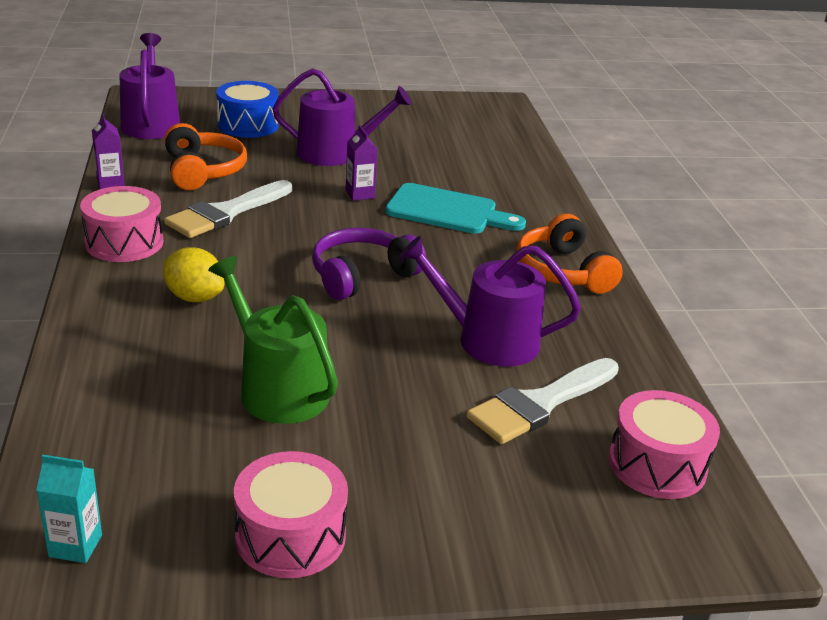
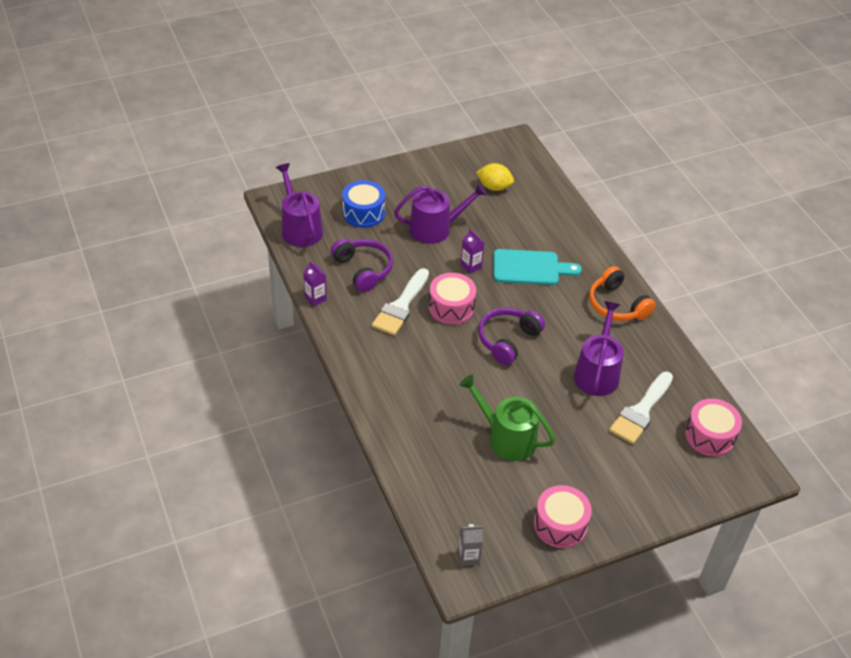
camera: 15 degrees left, 15 degrees up
(75, 546) = (468, 557): turquoise carton -> grey carton
(124, 242) = (358, 349): pink drum -> pink drum (451, 307)
(194, 297) = (425, 383): yellow lemon -> yellow lemon (494, 187)
(203, 171) = (363, 269): orange headphones -> purple headphones
(487, 340) = (597, 372): purple watering can -> purple watering can turned 105 degrees clockwise

